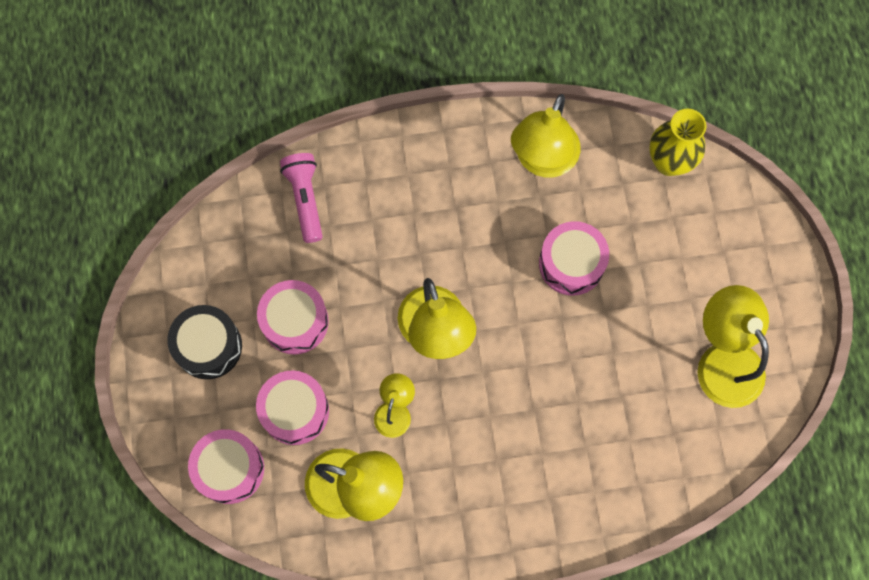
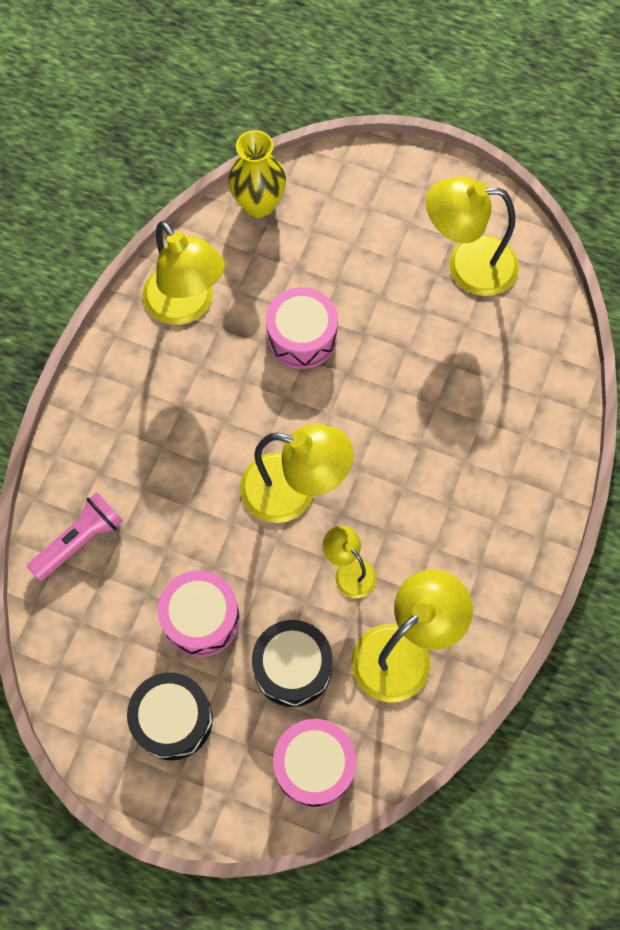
camera: 60 degrees left, 5 degrees down
(295, 411) = (292, 667): pink drum -> black drum
(305, 199) = (80, 540): pink flashlight -> pink flashlight turned 120 degrees clockwise

